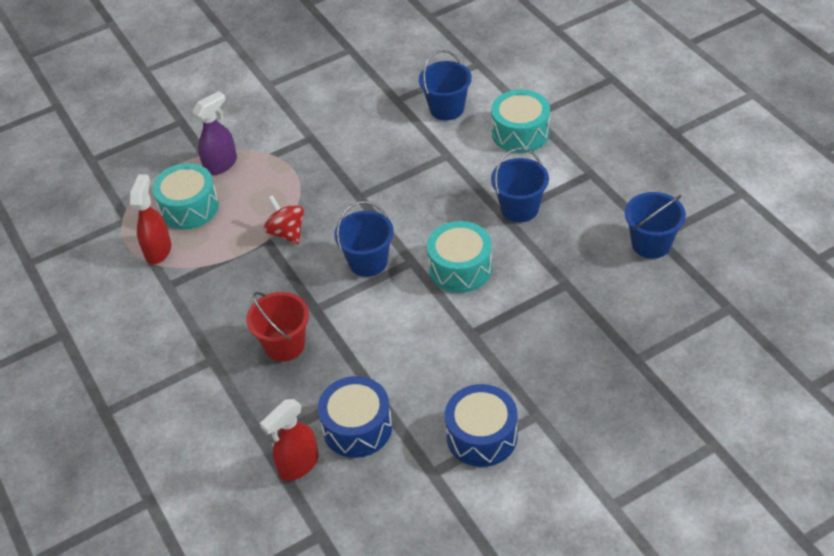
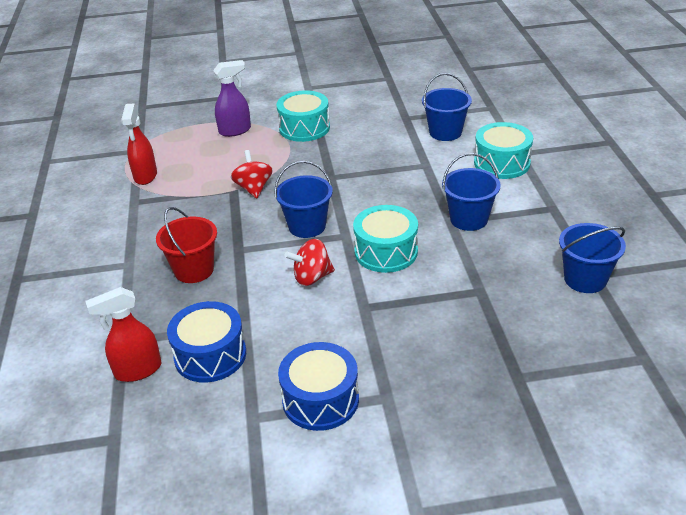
camera: 20 degrees right, 10 degrees down
(158, 250) = (145, 176): red spray bottle -> red spray bottle turned 150 degrees clockwise
(189, 207) = (190, 153): turquoise drum -> turquoise drum (304, 128)
(405, 317) = (312, 277): none -> red spinning top

